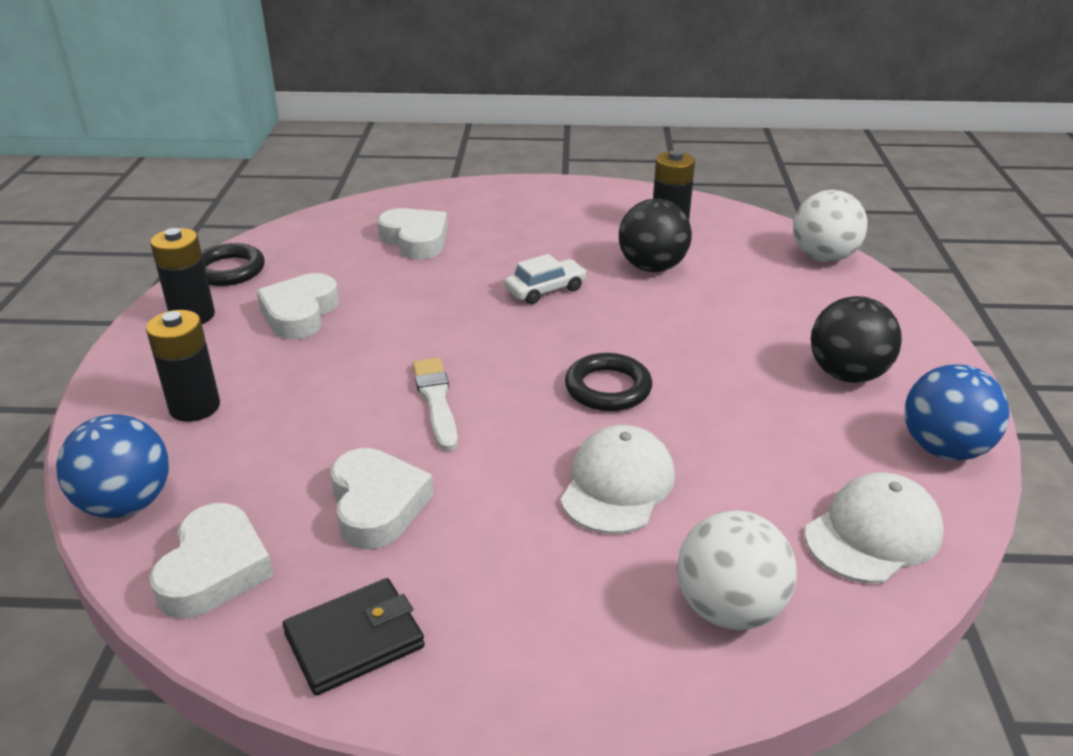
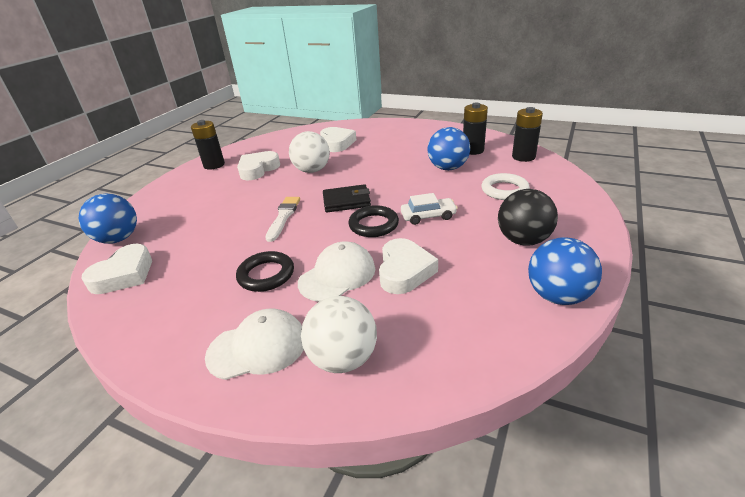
camera: 25 degrees right, 0 degrees up
(195, 407) = (180, 203): black battery -> black battery (523, 157)
(228, 270) = (245, 148): black ring -> black ring (266, 275)
(354, 640) = (148, 323): black wallet -> black wallet (346, 201)
(377, 505) = (214, 261): white heart -> white heart (404, 271)
(545, 290) = (381, 172): white car -> white car (428, 216)
(652, 267) = (448, 168): black ball -> blue ball
(766, 296) = (504, 190): none -> white ring
(823, 257) = (557, 174): white ball -> white ball (312, 170)
(873, 533) = (468, 337): white cap -> white cap (257, 347)

